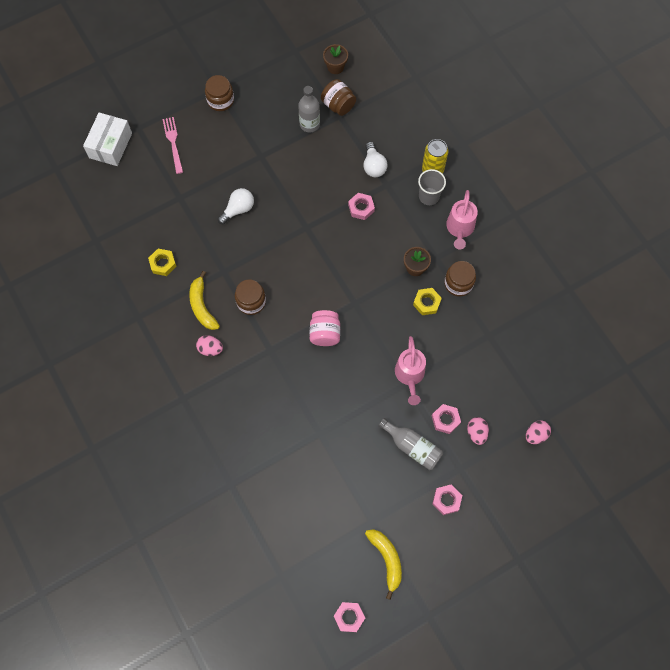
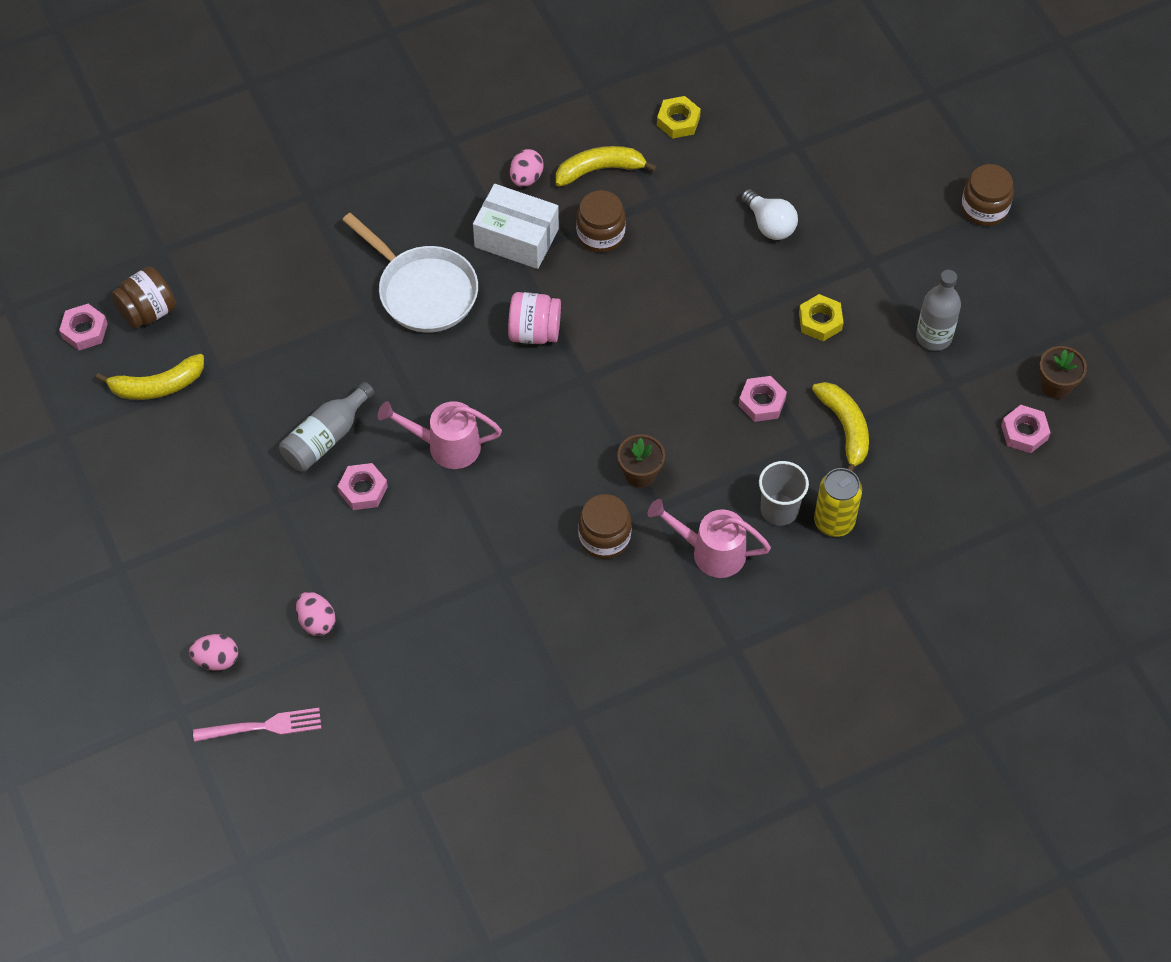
camera: 95 degrees right, 10 degrees down
(110, 145) = (898, 56): white box -> white box (516, 238)
(173, 143) = (900, 139): pink fork -> pink fork (263, 726)
(300, 402) = (423, 291): none -> white pan
(338, 105) = (973, 383): brown jar -> brown jar (148, 311)
(373, 166) = (845, 428): white light bulb -> yellow banana
(426, 303) = (573, 484): yellow nut -> yellow nut (820, 321)
(446, 500) = (232, 476): pink nut -> pink nut (1024, 432)
(476, 433) = (334, 532): pink egg -> pink egg (216, 660)

